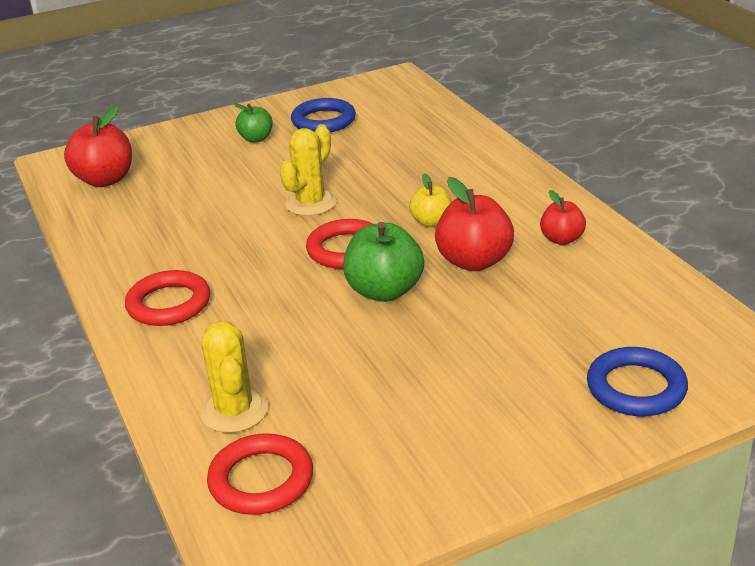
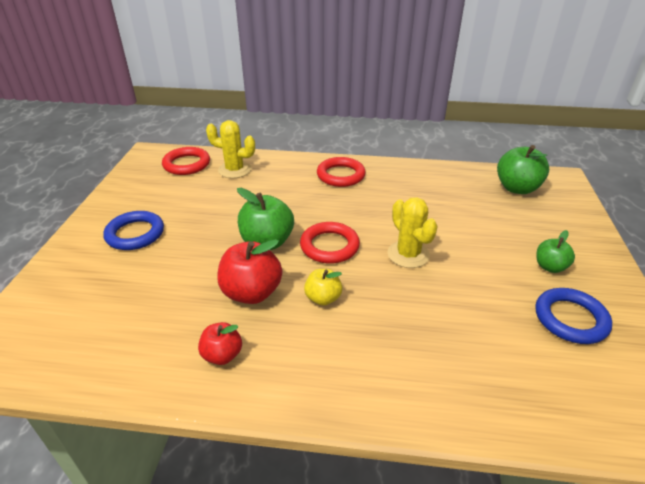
camera: 120 degrees right, 5 degrees up
(105, 180) = (517, 188): red apple -> green apple
(636, 388) = (63, 288): blue ring -> blue ring (135, 234)

